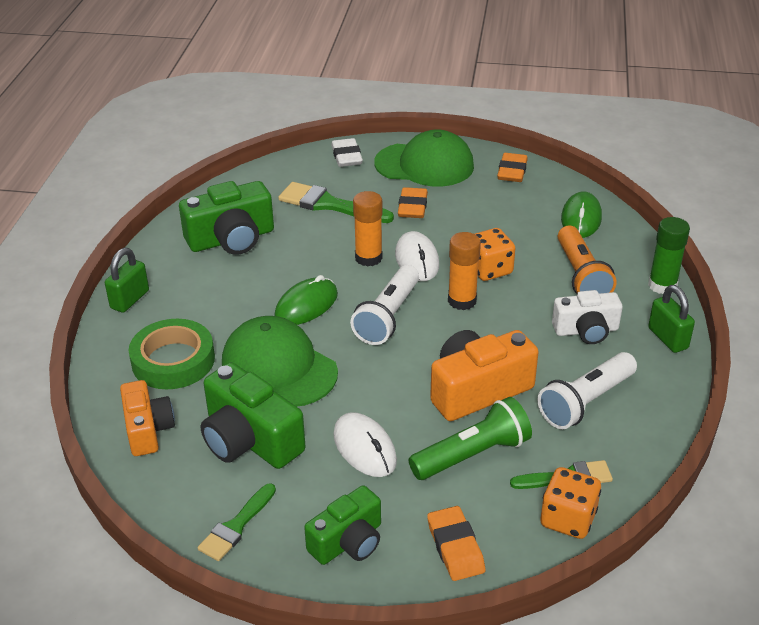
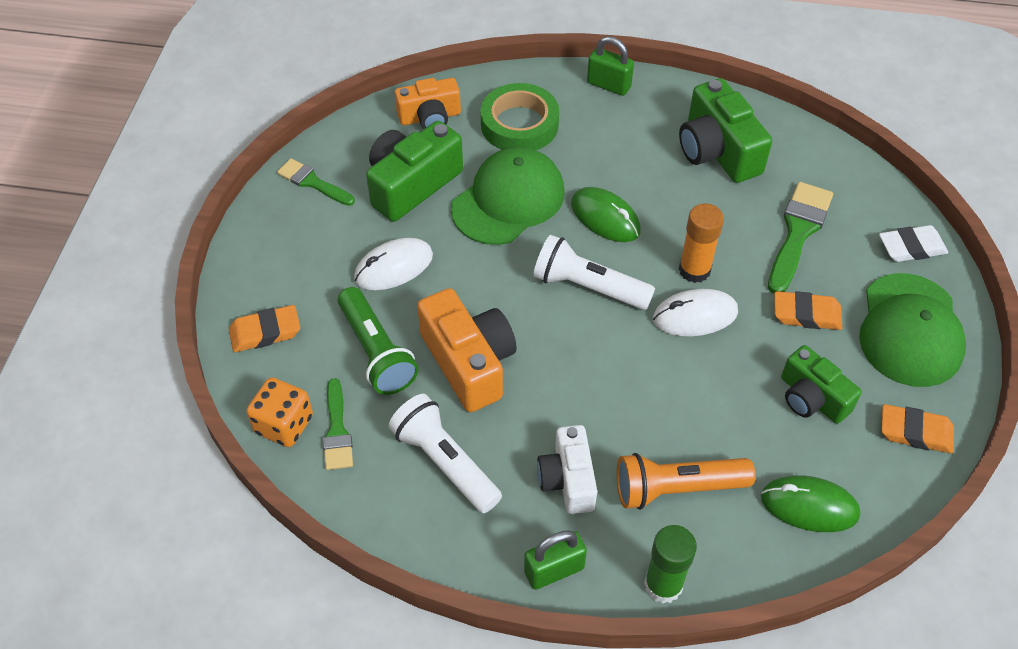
camera: 90 degrees right, 15 degrees up
(348, 542) = (284, 256): green camera -> green camera (811, 398)
(462, 301) = (619, 356): orange glue stick -> none
(489, 270) = (682, 388): orange dice -> none

